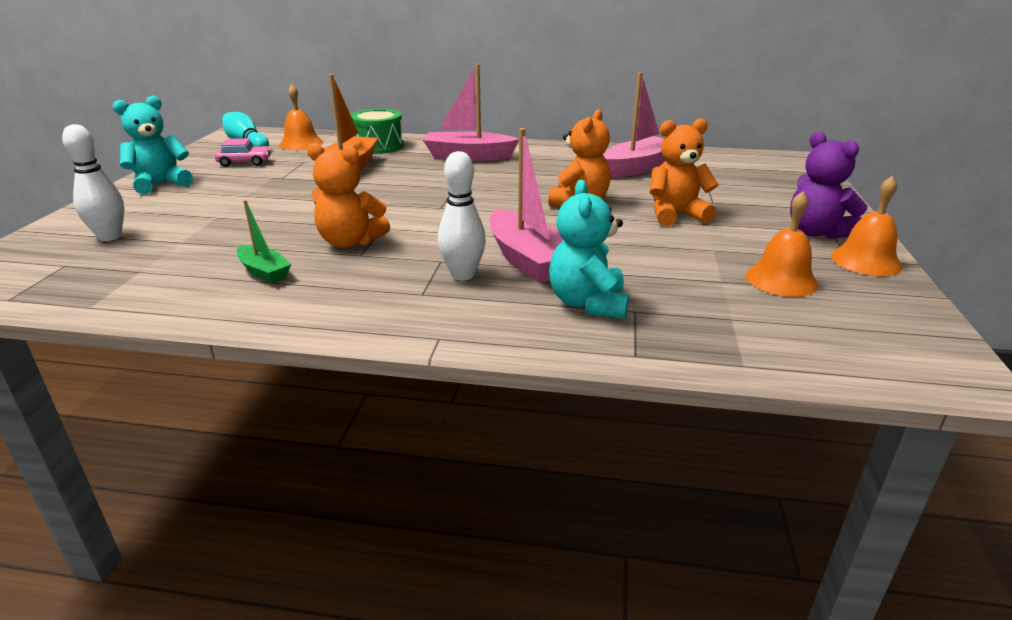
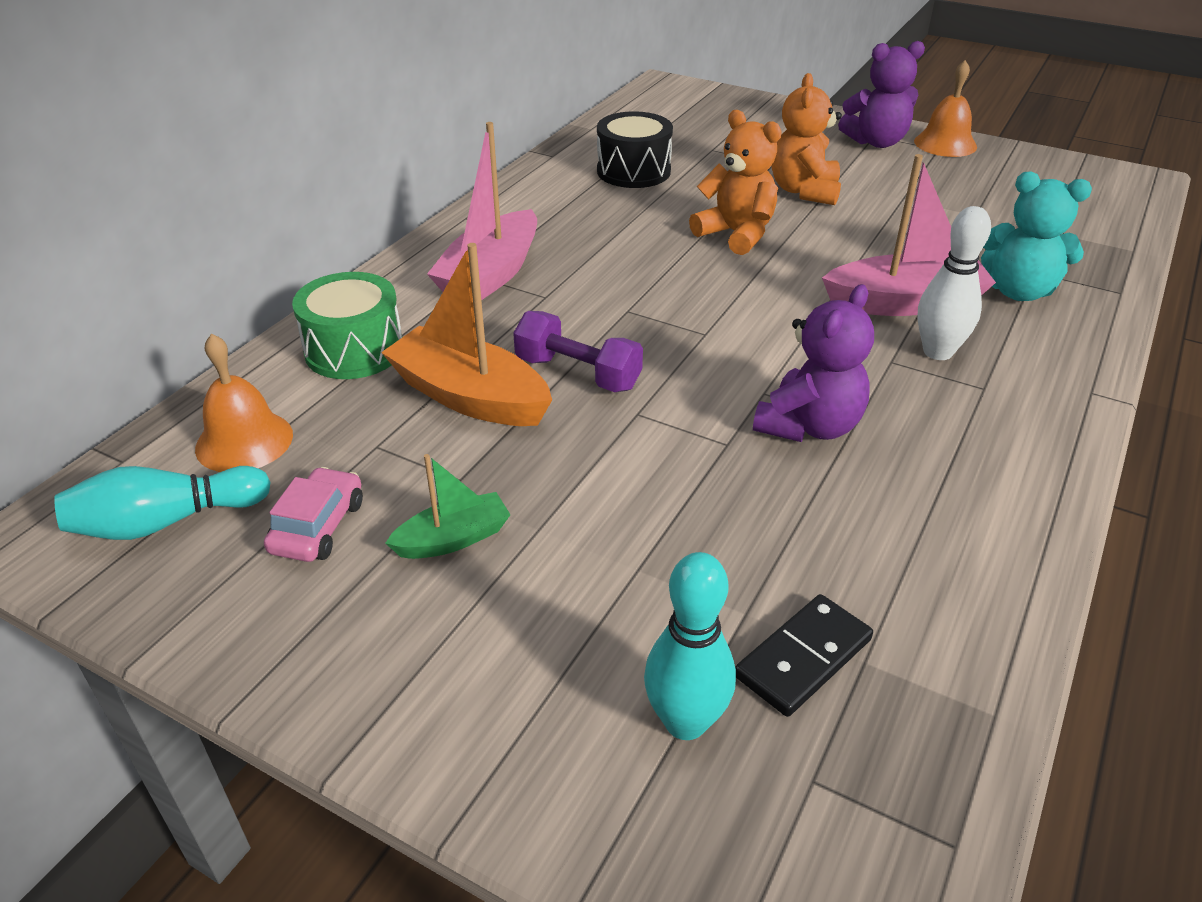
camera: 70 degrees left, 10 degrees up
(110, 236) = (685, 722): white bowling pin -> turquoise bowling pin
(145, 256) = (803, 658): none -> black domino
(161, 184) = (382, 662): turquoise teddy bear -> none
(264, 272) = (897, 515): green boat -> green boat (453, 539)
(350, 242) = (809, 426): orange teddy bear -> purple teddy bear
(380, 185) = (578, 373): none -> purple dumbbell
(637, 167) = (633, 171): pink boat -> black drum
(781, 280) = (978, 188): orange bell -> none

